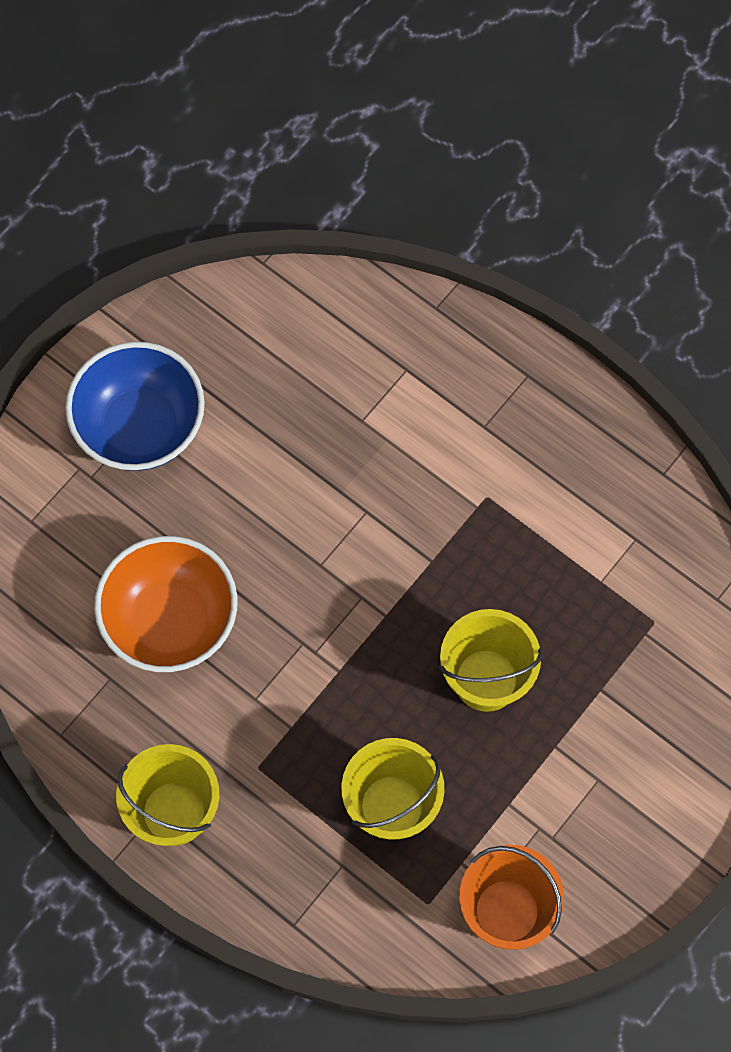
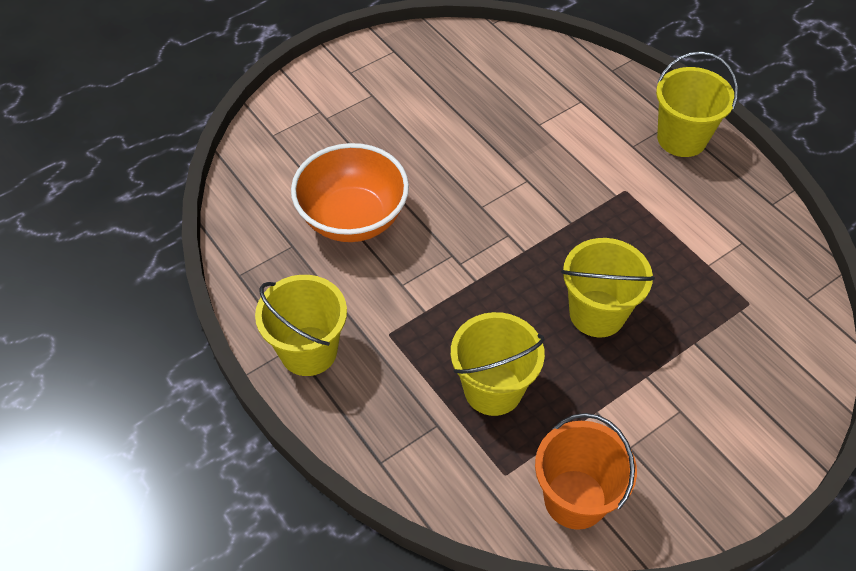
camera: 15 degrees right, 15 degrees down
(140, 427) = (373, 96): blue bowl -> none
(541, 400) = (681, 138): none -> yellow bucket

